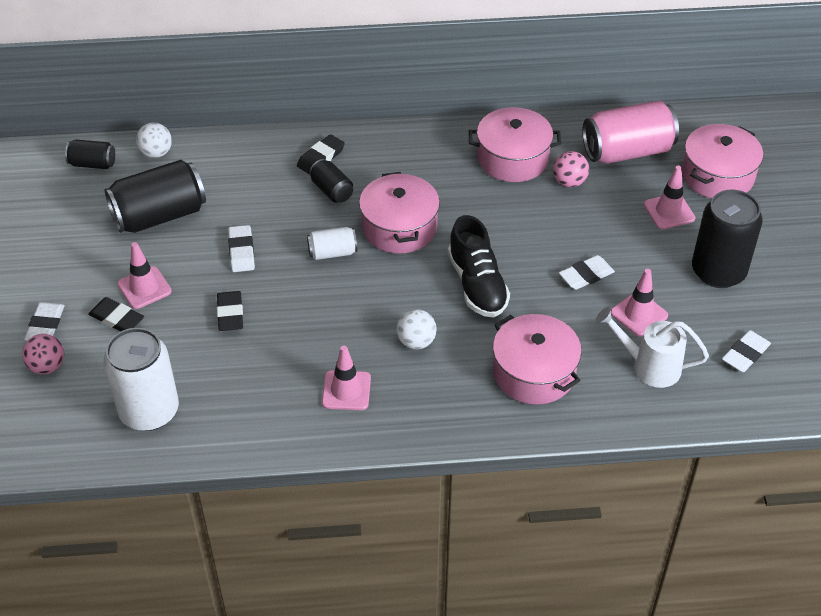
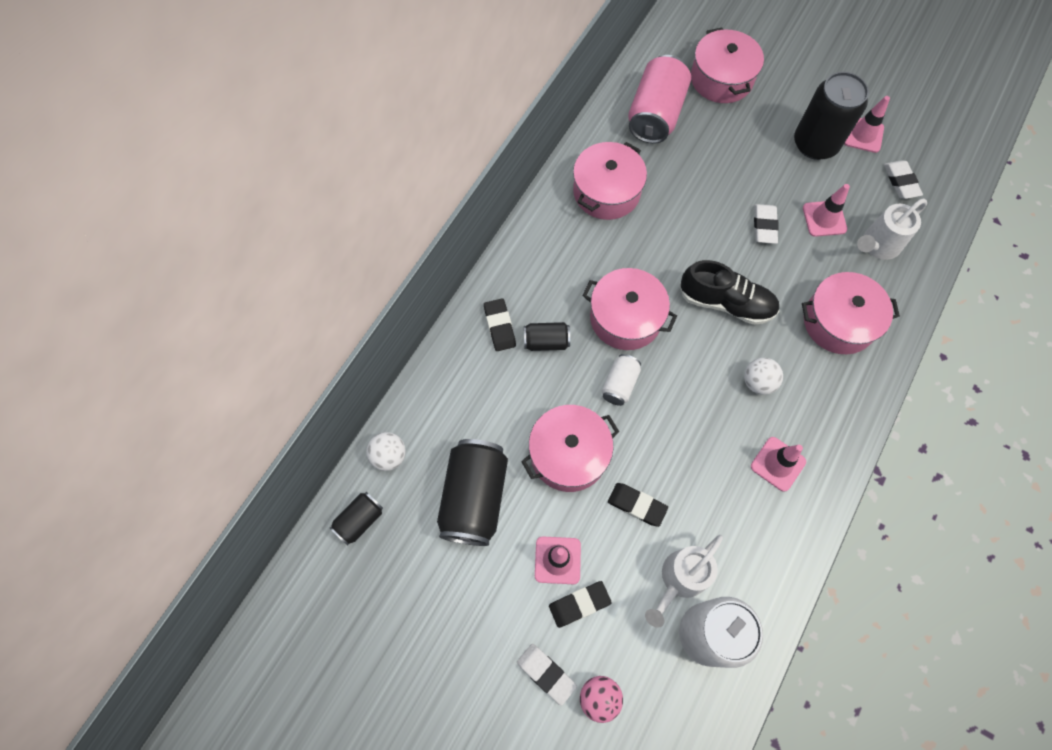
camera: 55 degrees left, 20 degrees up
(184, 371) = (679, 579): none -> white watering can
(241, 251) = (569, 454): white eraser -> pink pot
(569, 182) = (660, 172): pink ball -> none
(669, 211) = (736, 132): pink traffic cone -> pink traffic cone (863, 135)

